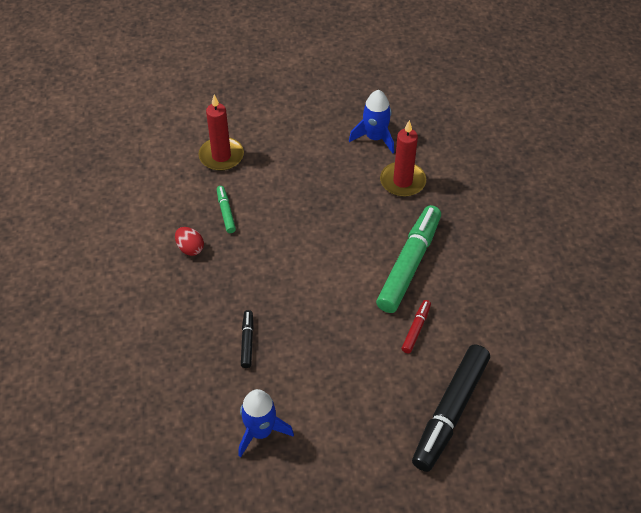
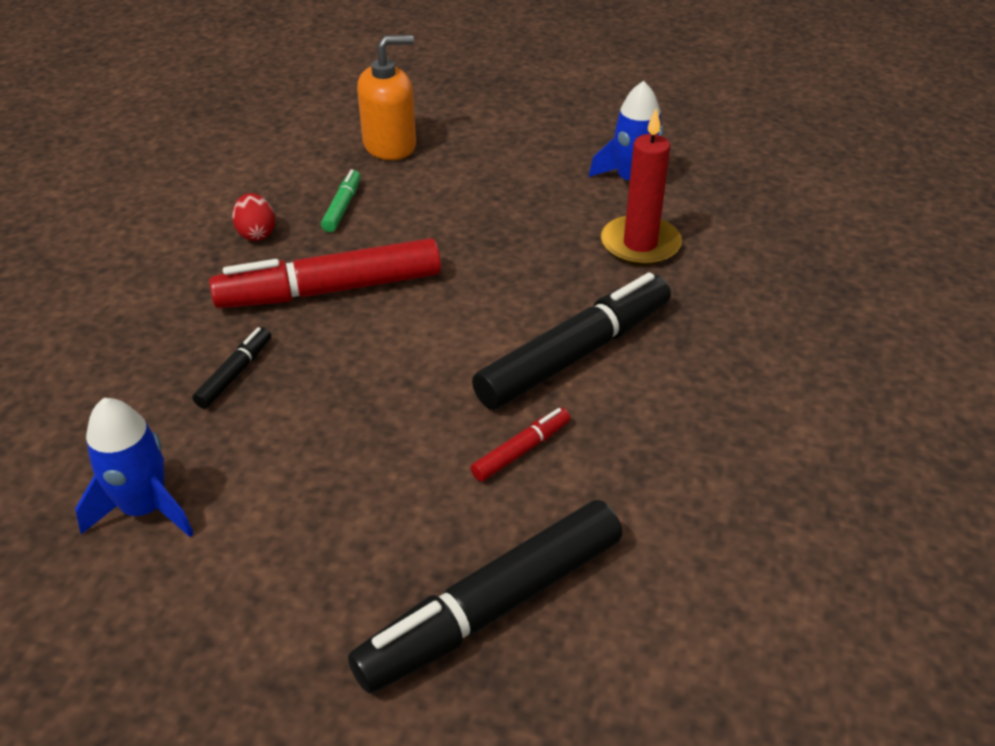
camera: 25 degrees right, 10 degrees down
(221, 156) = (390, 145): red candle -> orange soap dispenser
(259, 271) = (330, 290): none -> red marker
(409, 264) = (575, 354): green marker -> black marker

